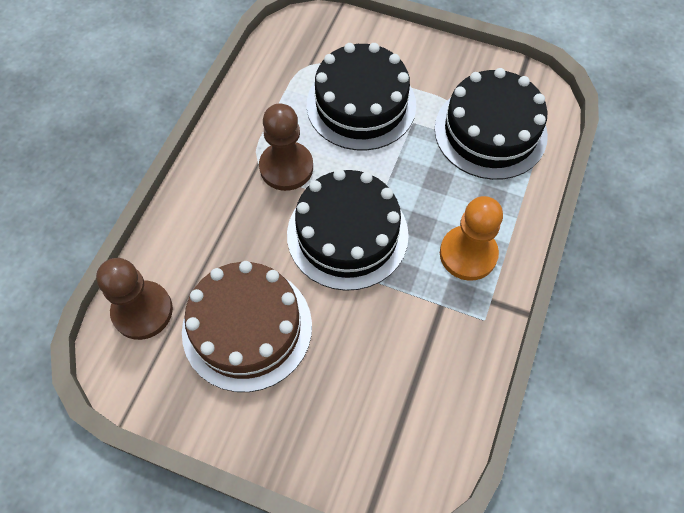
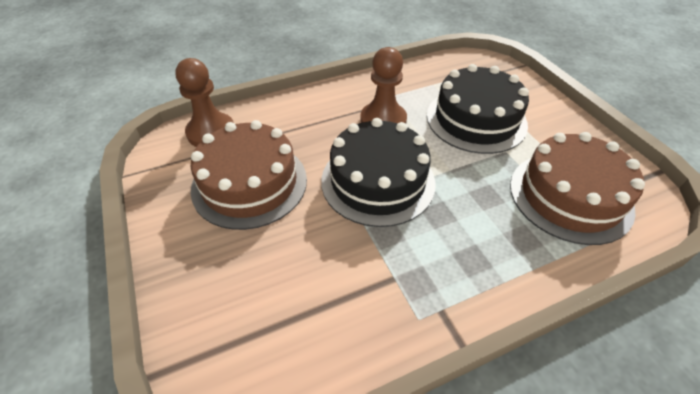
camera: 45 degrees right, 15 degrees down
(468, 254) = (457, 261): orange pawn -> none
(490, 132) = (570, 196): black cake -> brown cake

